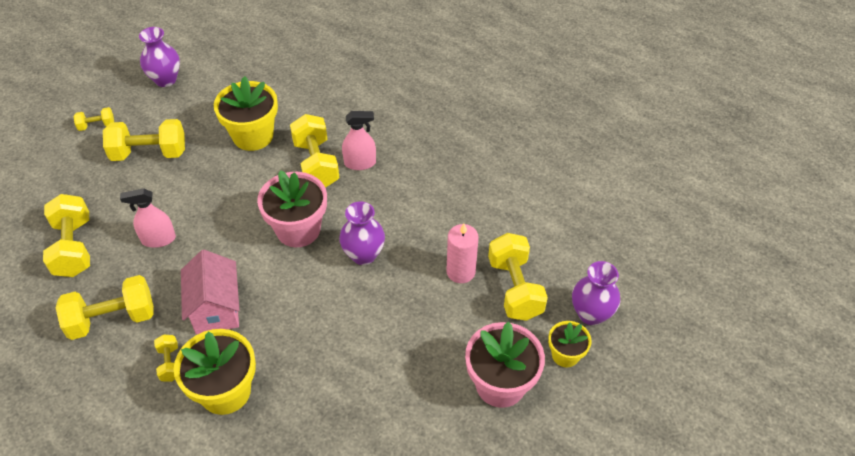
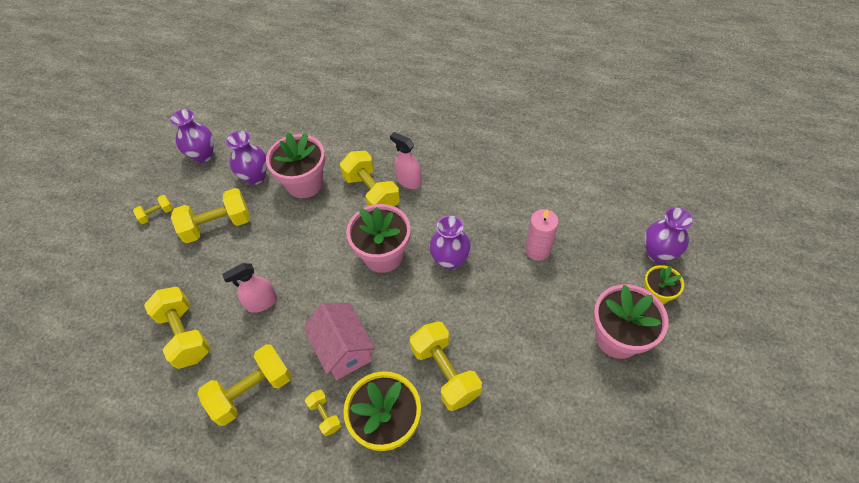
camera: 15 degrees left, 5 degrees up
(207, 115) = (255, 177): none -> purple vase
(253, 136) = (305, 183): yellow flower pot -> pink flower pot
(360, 163) = (409, 181): pink spray bottle -> pink spray bottle turned 120 degrees counterclockwise
(515, 288) = (588, 250): yellow dumbbell -> yellow dumbbell (445, 372)

